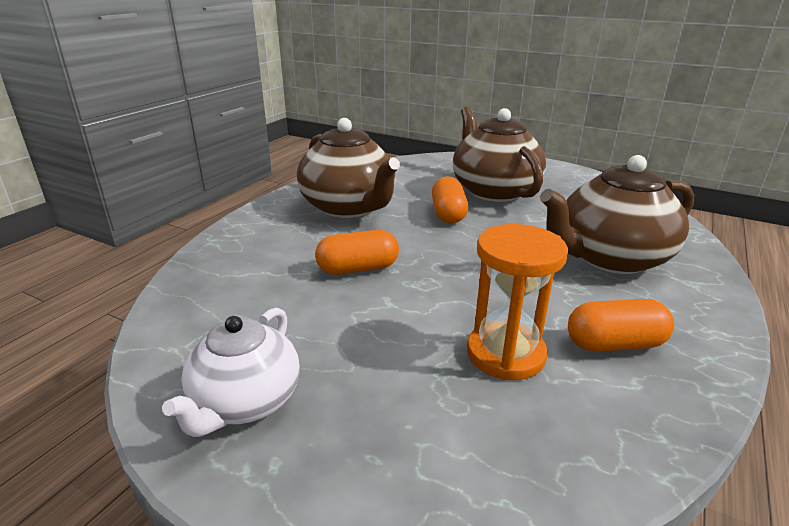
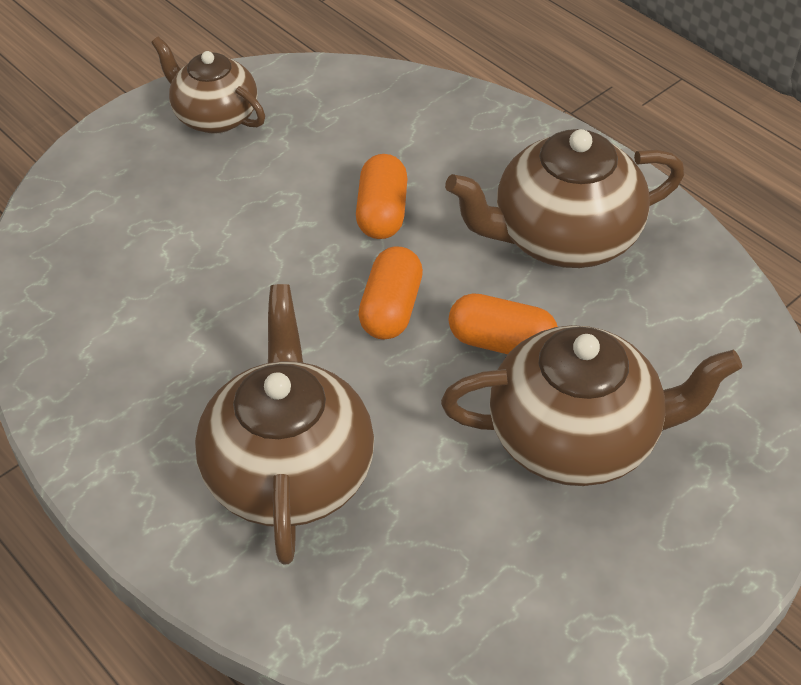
camera: 110 degrees right, 20 degrees up
(245, 402) = (214, 116): white teapot -> brown teapot
(505, 354) = (175, 281): orange hourglass -> none
(614, 344) = (138, 370): orange capsule -> orange capsule (391, 309)

